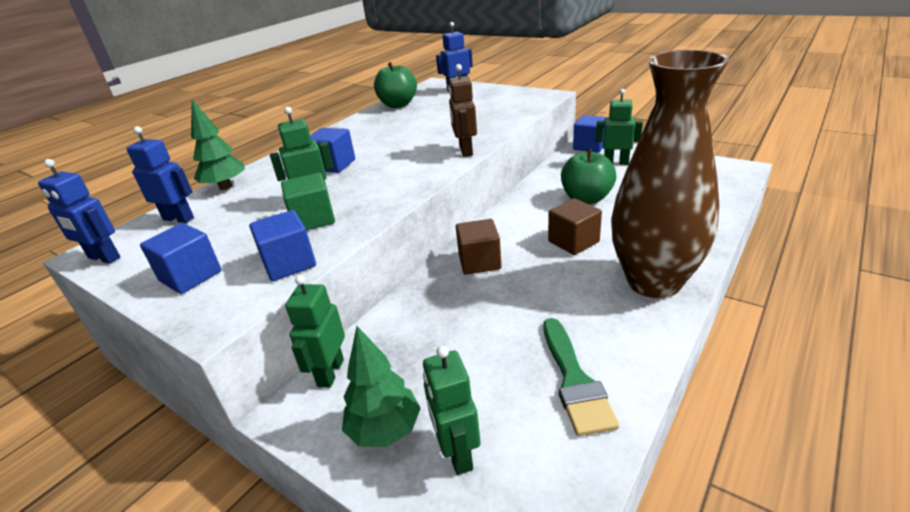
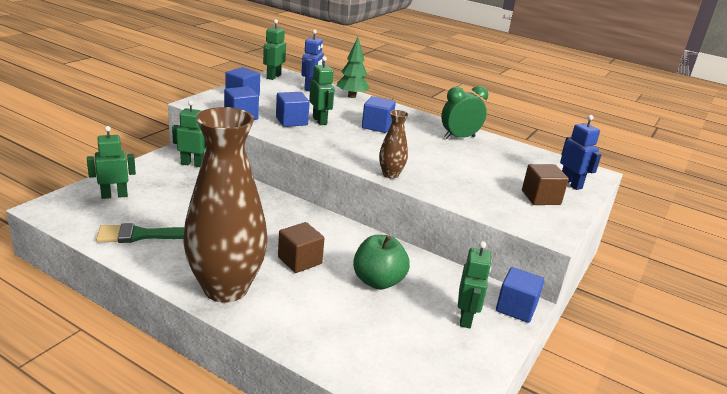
camera: 80 degrees right, 5 degrees down
(104, 258) = (273, 76): blue robot -> green robot
(313, 219) = (291, 121): green cube -> blue cube
(365, 126) = (459, 137): none -> green clock
(385, 430) = (141, 178): green tree -> none
(398, 105) = (519, 152): green apple -> none
(465, 151) = (390, 174): brown robot -> brown vase
(479, 262) = (284, 215): brown cube -> brown cube (540, 198)

